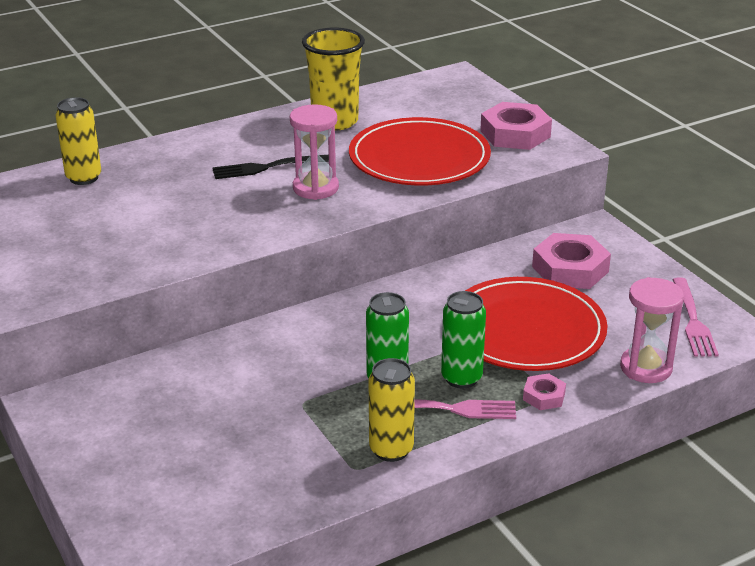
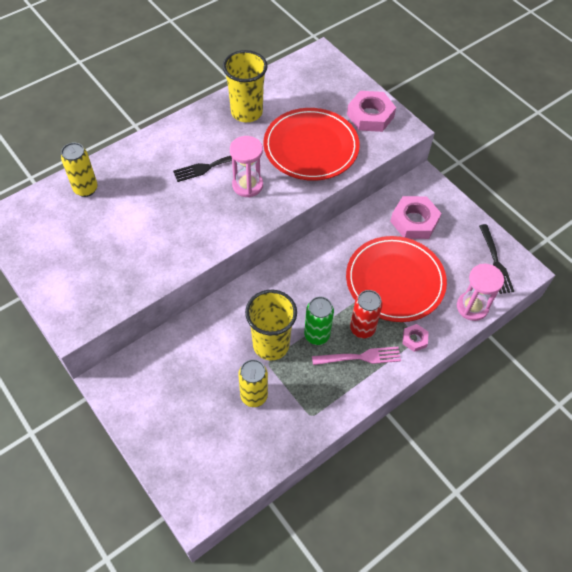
camera: 10 degrees left, 25 degrees up
(312, 384) = (271, 345): none -> yellow cup
(391, 450) = (330, 397): yellow can -> yellow can (254, 396)
(461, 378) = (362, 329): green can -> red can
(693, 321) = (495, 261): pink fork -> black fork

